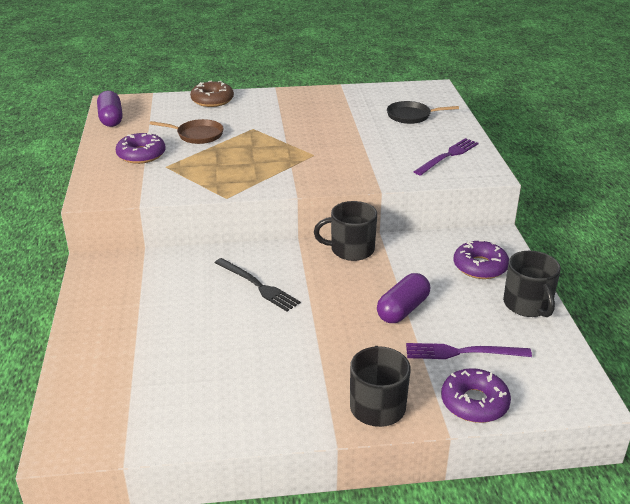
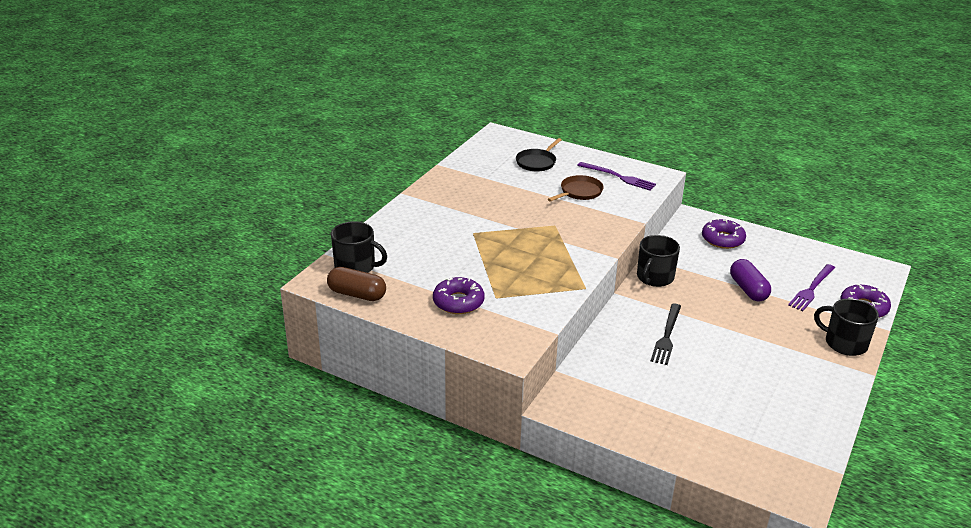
camera: 55 degrees left, 0 degrees up
(111, 119) = (357, 294): purple capsule -> brown capsule
(197, 135) = (453, 262): brown pan -> brown pan (579, 192)
(212, 100) = (388, 230): brown donut -> none
(258, 286) = (667, 336): black fork -> black fork turned 120 degrees clockwise
(448, 156) = (618, 177): purple fork -> purple fork turned 135 degrees clockwise
(528, 305) = (780, 244): black mug -> black mug (356, 267)

